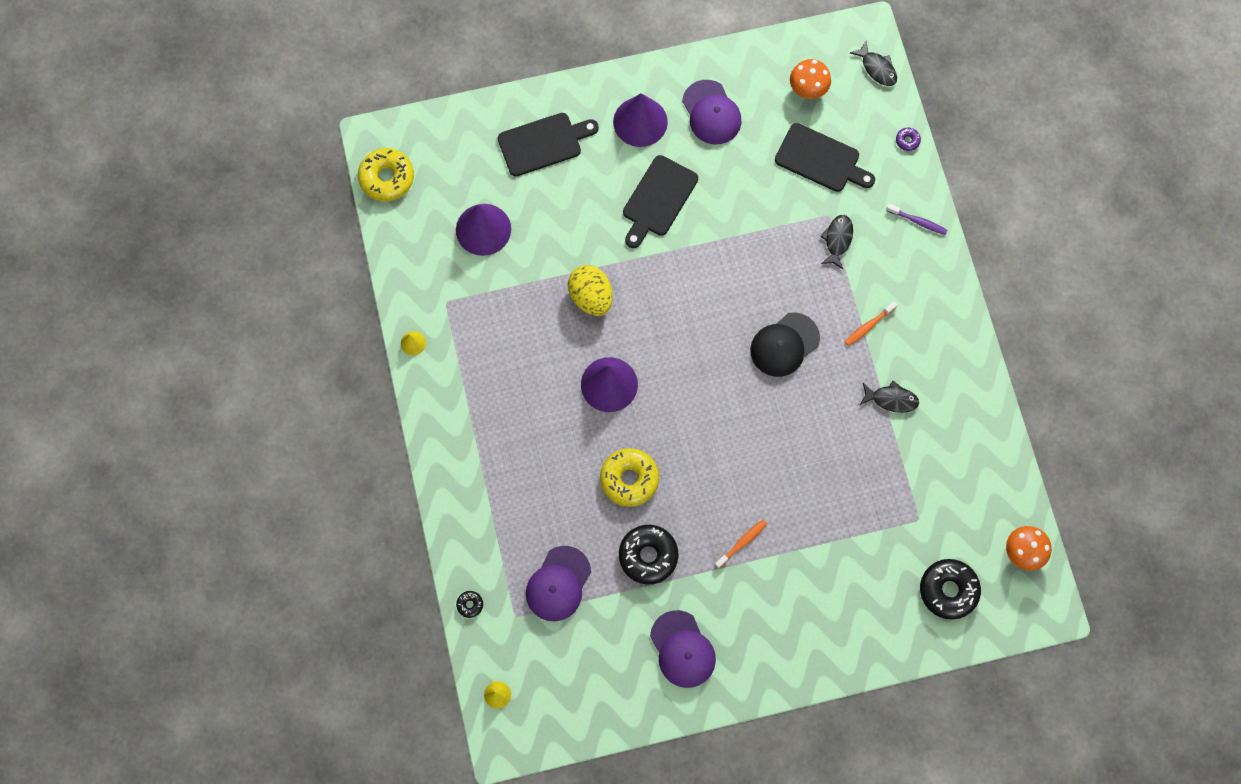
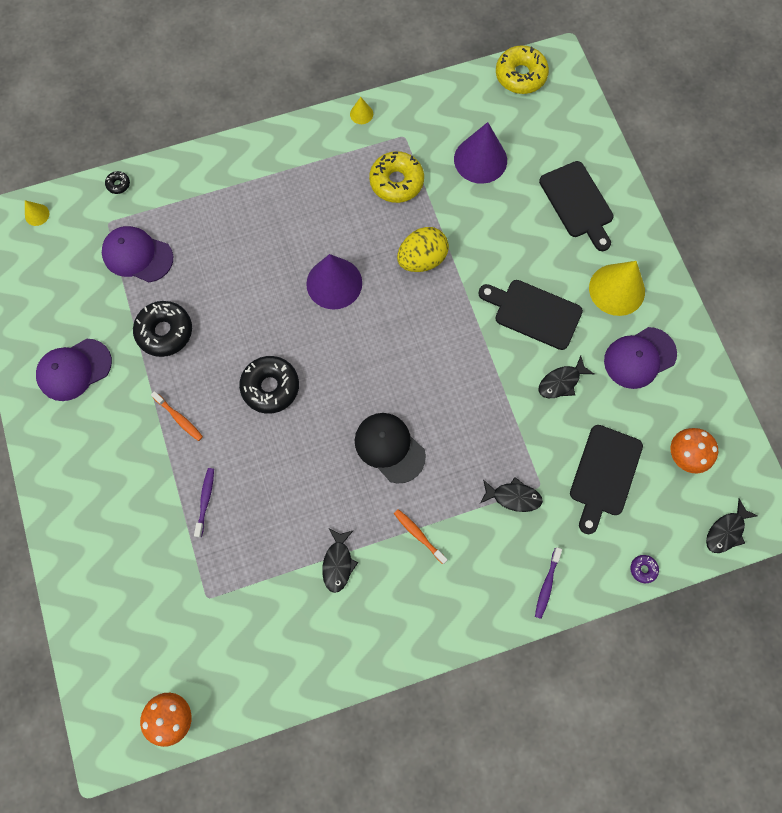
camera: 85 degrees right, 0 degrees up
(629, 479) = (240, 309): yellow donut -> yellow donut (396, 182)
(640, 121) = (617, 289): purple cone -> yellow cone
(730, 184) = (561, 382): none -> black fish
(826, 519) = (205, 500): none -> purple toothbrush
(948, 590) = (131, 633): black donut -> black donut (270, 387)

